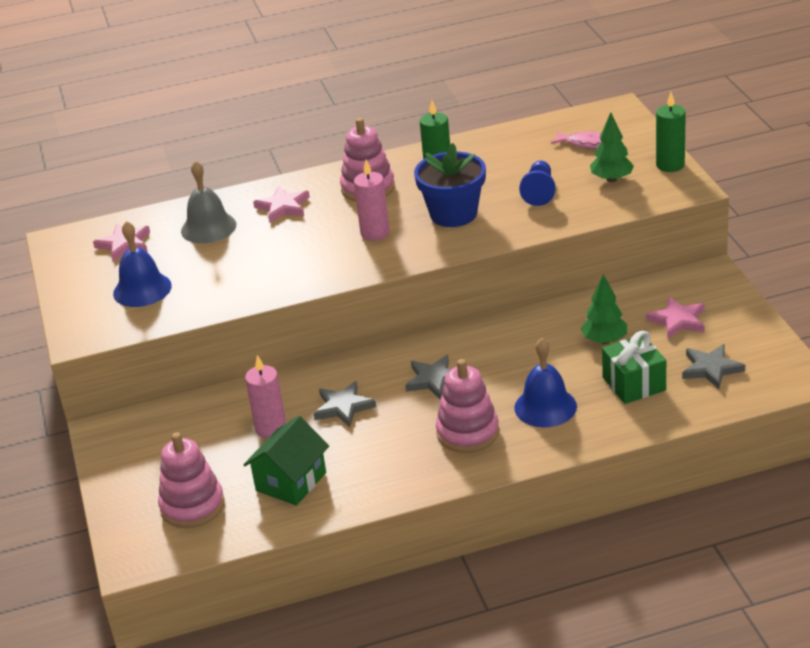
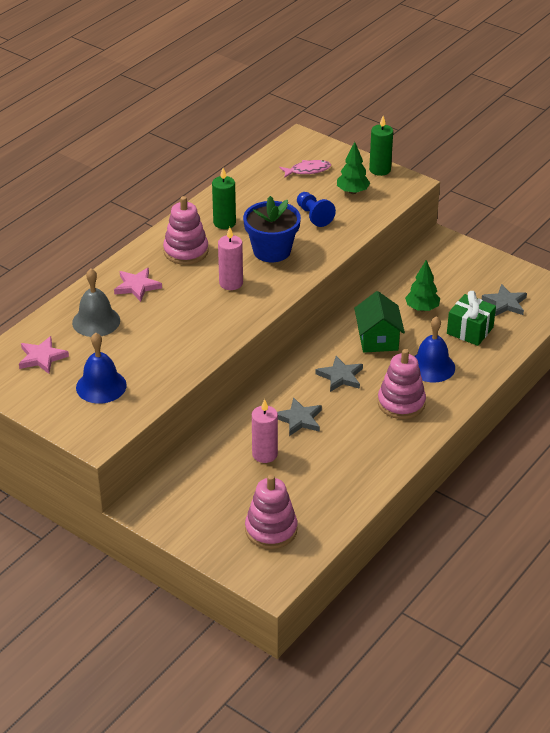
camera: 40 degrees left, 5 degrees up
(291, 482) = (321, 484): green house -> green house (378, 339)
(678, 320) = (453, 278): pink star -> none

